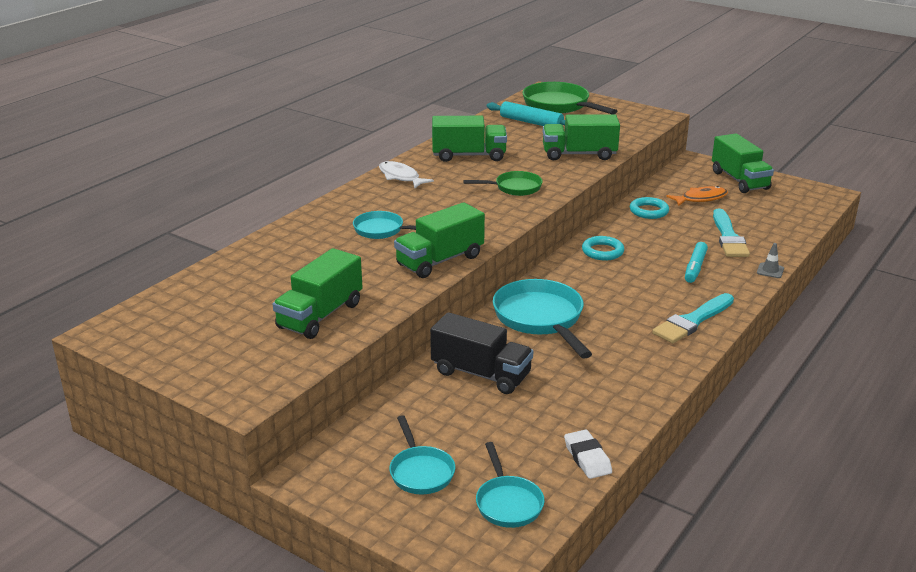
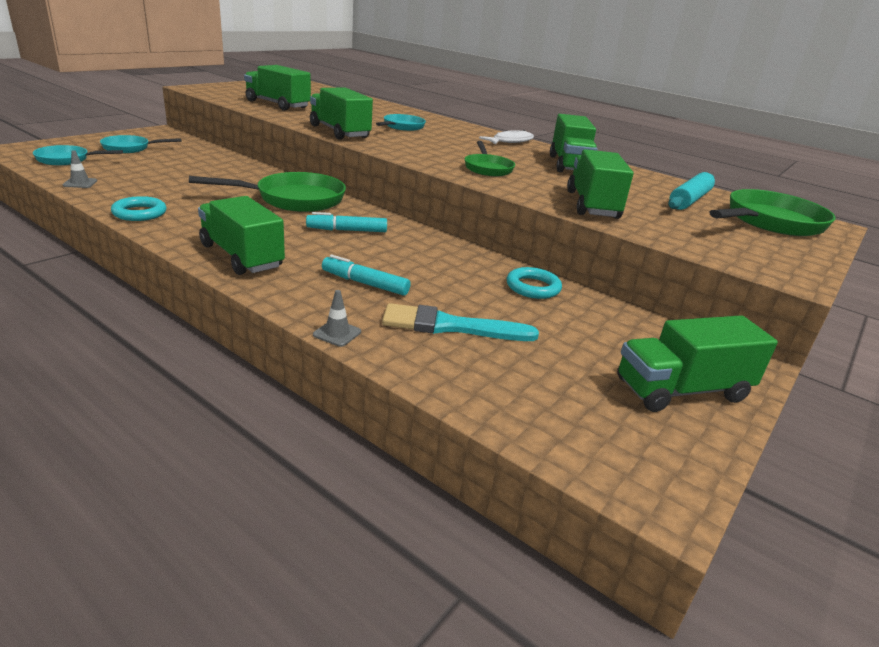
camera: 90 degrees right, 0 degrees up
(481, 374) = (226, 173): black truck -> none
(540, 319) = (294, 199): turquoise pan -> green pan
(587, 458) = (80, 183): white eraser -> grey traffic cone
(601, 284) = (347, 230): none -> turquoise marker
(602, 251) = (420, 243): turquoise ring -> turquoise ring (139, 213)
(692, 321) = (242, 256): turquoise brush -> green truck
(700, 199) = (586, 334): orange fish -> none

